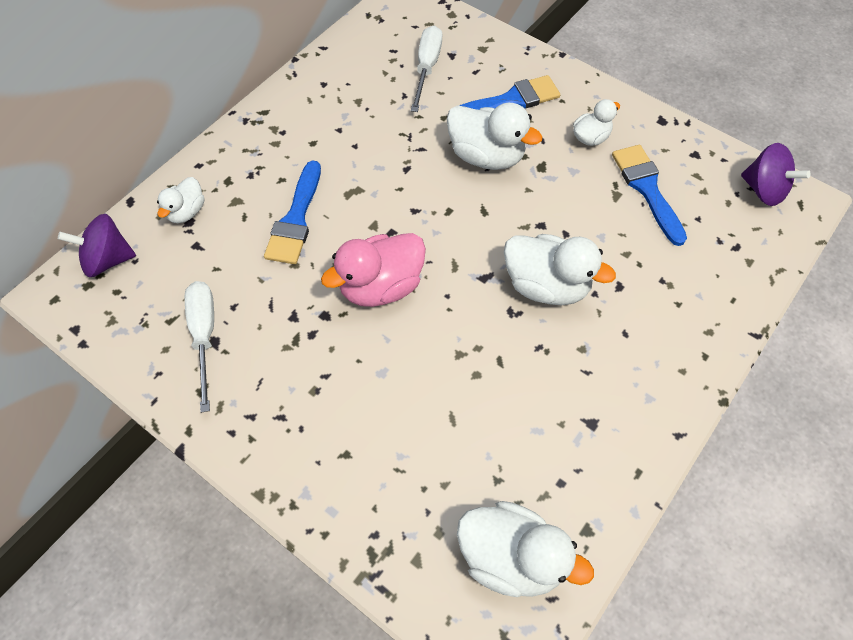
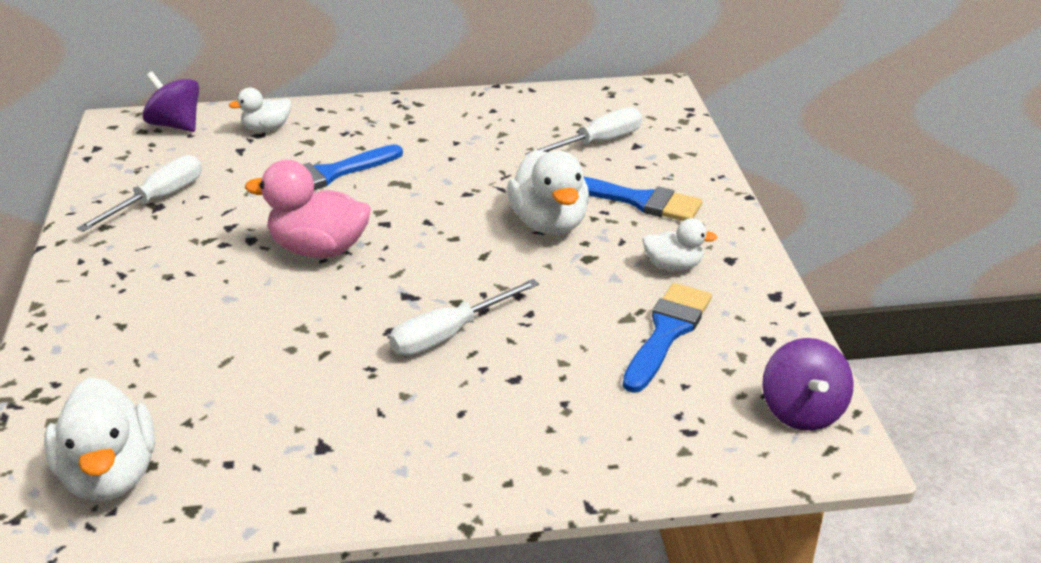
camera: 45 degrees right, 25 degrees down
(546, 285) = (449, 334): white duck -> white screwdriver

